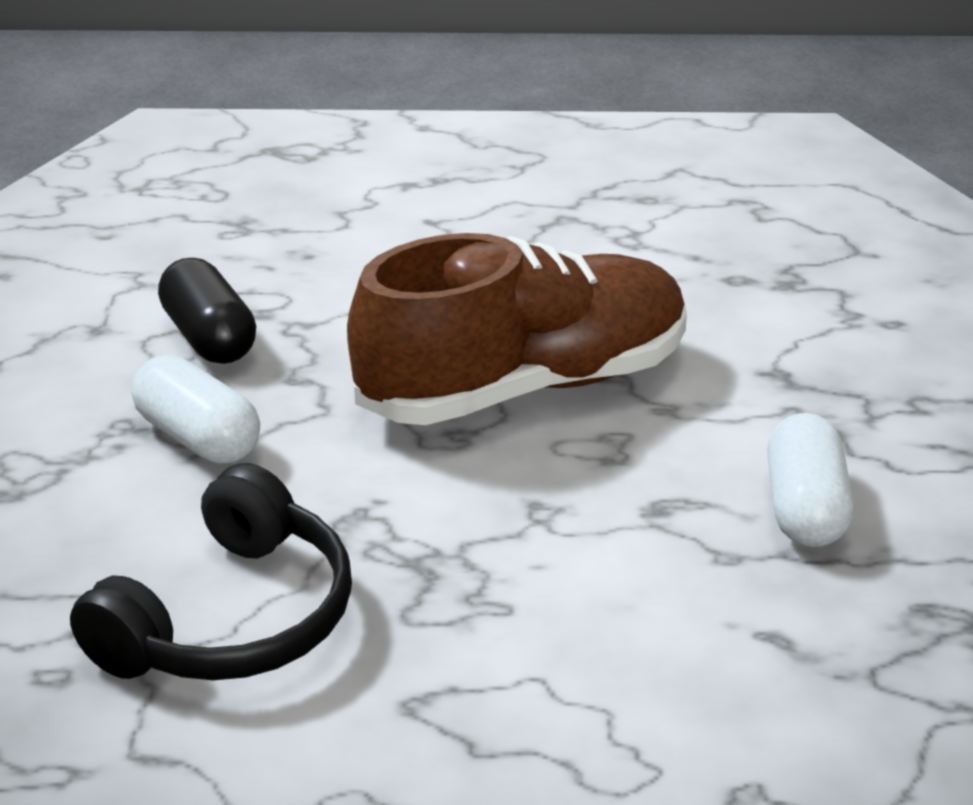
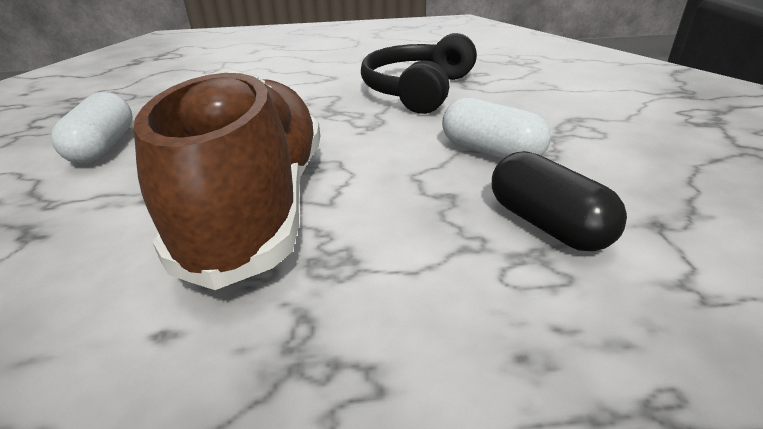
camera: 175 degrees right, 0 degrees up
(524, 386) = (259, 205): brown shoe -> brown shoe turned 120 degrees clockwise

